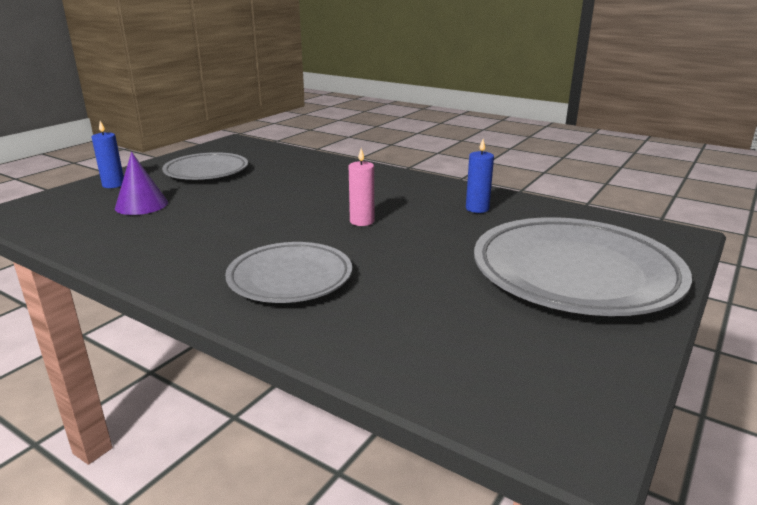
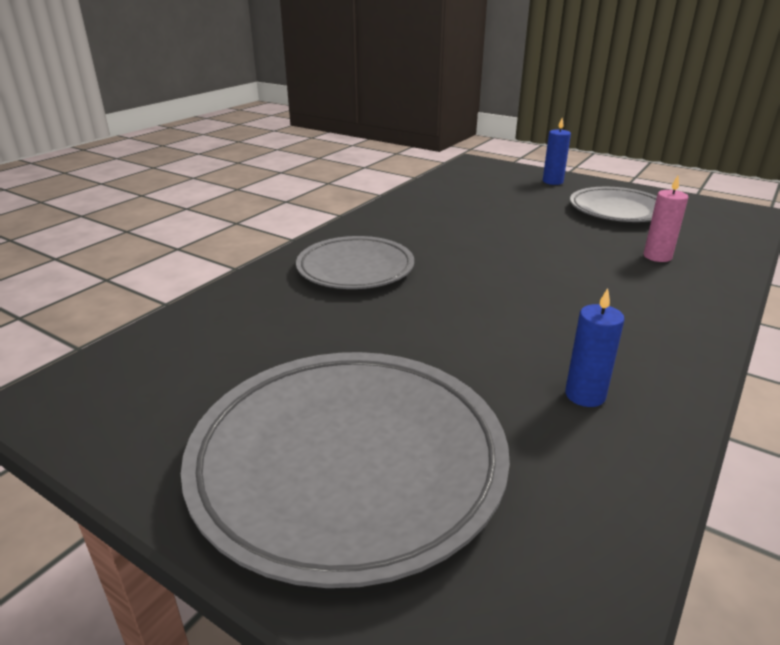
camera: 90 degrees right, 5 degrees up
(141, 205) = (507, 197): purple cone -> none
(362, 221) = (501, 300): pink candle -> pink candle (657, 256)

